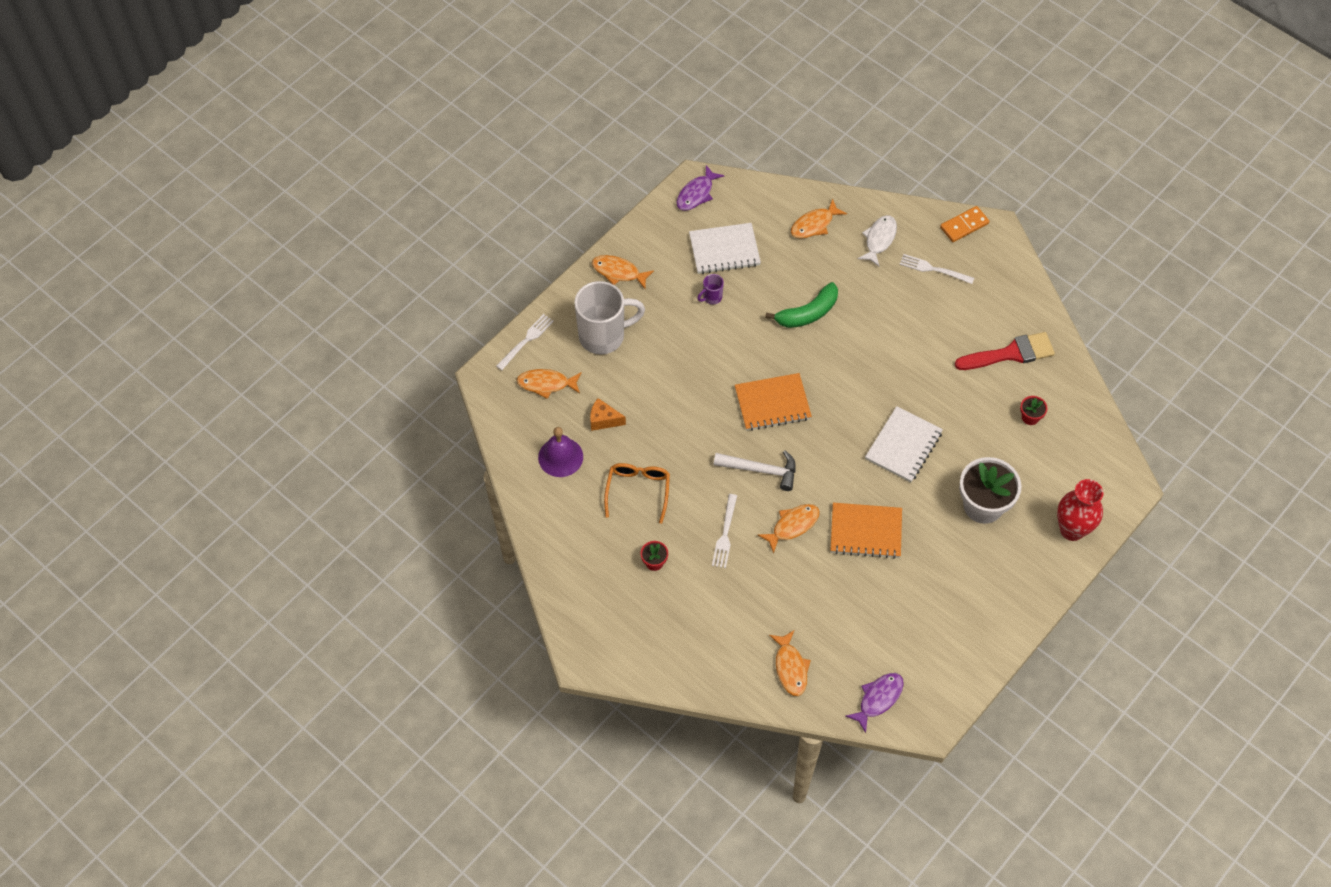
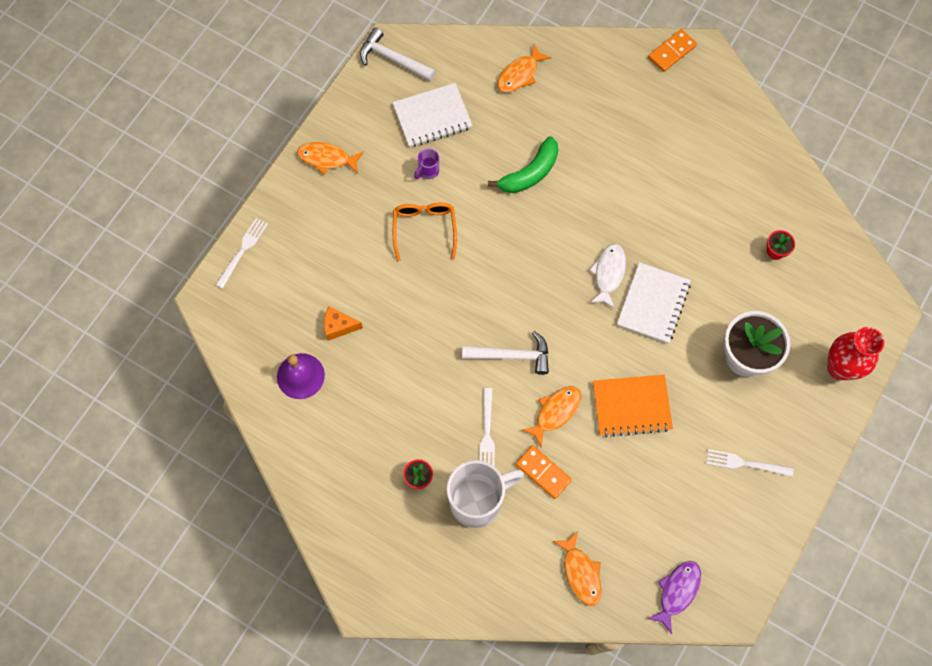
camera: 10 degrees left, 10 degrees up
(546, 384) = (272, 296): orange fish -> none
(604, 336) = (323, 232): white mug -> white mug (478, 501)
(638, 491) = (388, 401): orange glasses -> orange glasses (424, 229)
(696, 194) = (393, 59): purple fish -> white hammer
(771, 576) = (543, 472): none -> orange domino
(772, 403) = (511, 279): orange notebook -> none
(879, 239) = (588, 80): white fish -> white fish (608, 274)
(933, 269) = (649, 104): white fork -> white fork (745, 463)
(1010, 353) = (743, 184): red brush -> none

